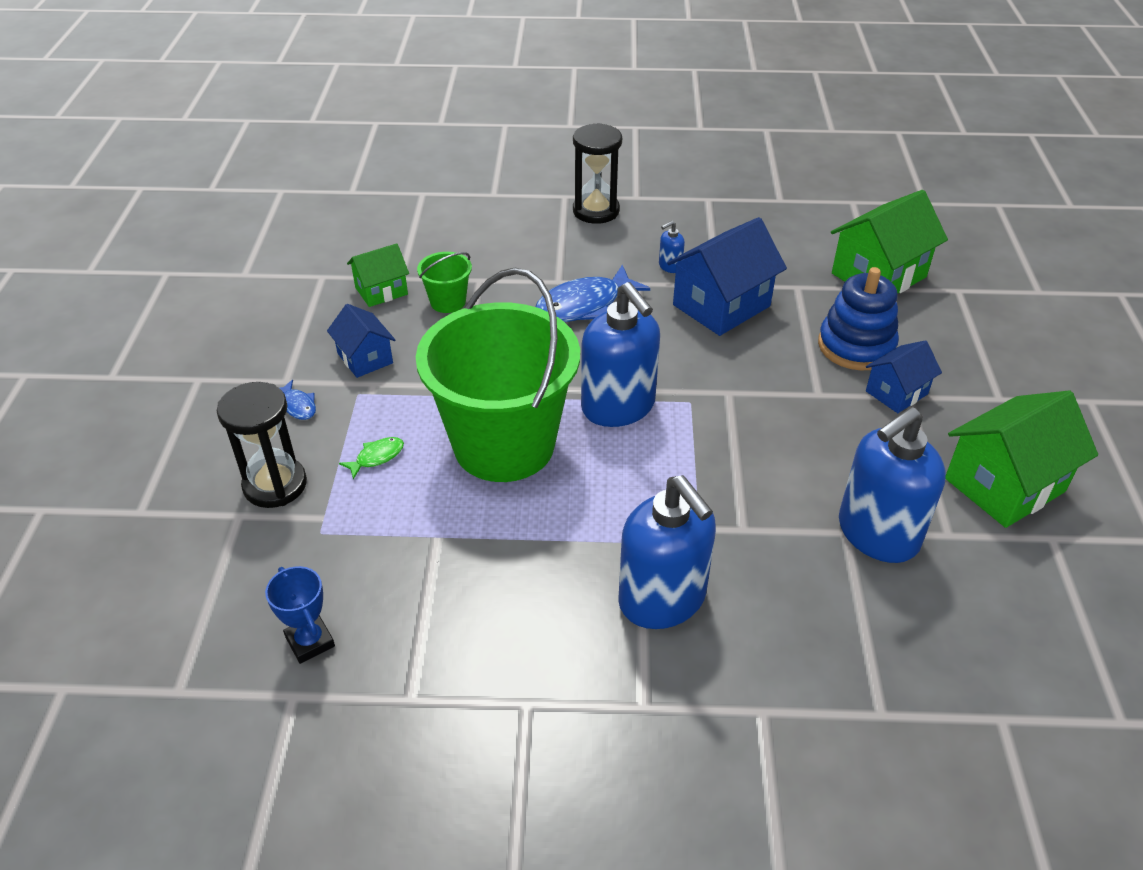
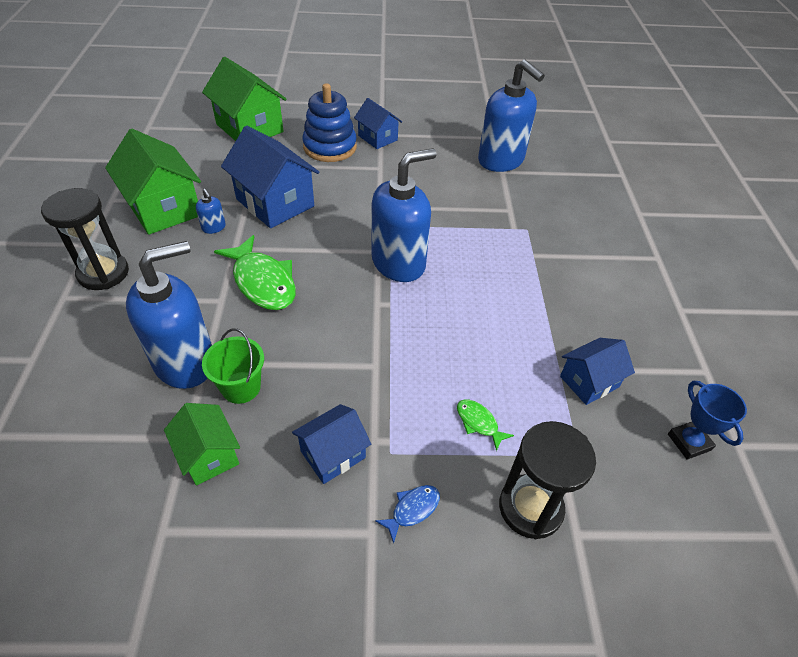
camera: 95 degrees left, 5 degrees up
(310, 642) = (689, 442): blue trophy -> blue trophy turned 75 degrees counterclockwise
(413, 561) = (589, 382): none -> blue house
(504, 445) = (450, 331): green bucket -> none
(584, 305) = (263, 282): blue fish -> green fish
(662, 599) = (578, 247): blue soap dispenser -> blue soap dispenser (185, 362)
(1004, 485) = (453, 115): green house -> green house (164, 208)

